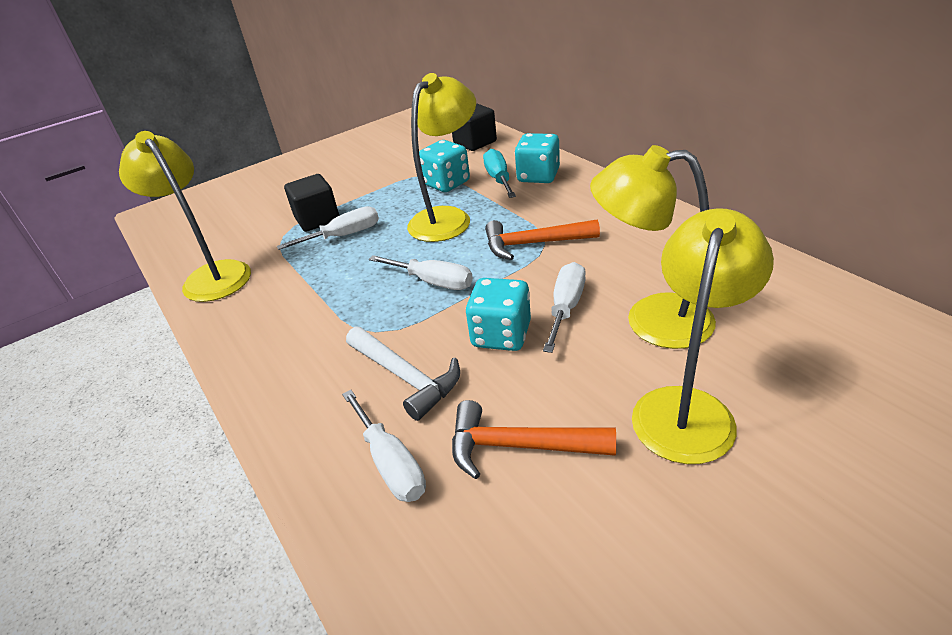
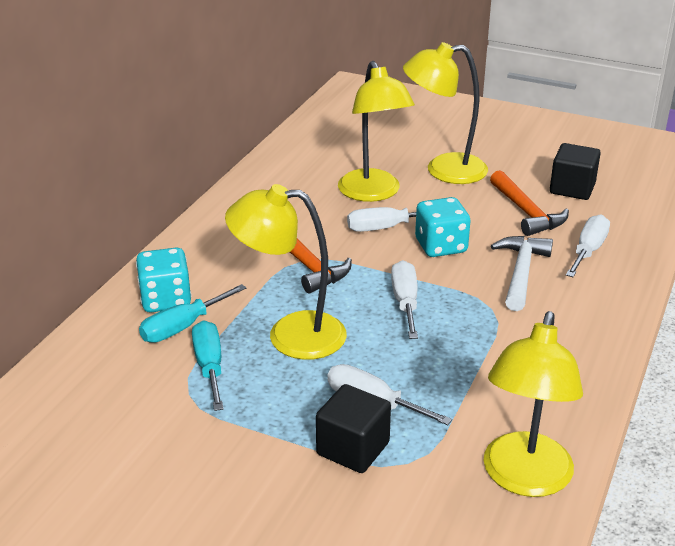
camera: 125 degrees left, 5 degrees down
(446, 183) = (209, 366): turquoise dice -> turquoise screwdriver
(475, 142) = (74, 385): black cube -> black cube (572, 188)

